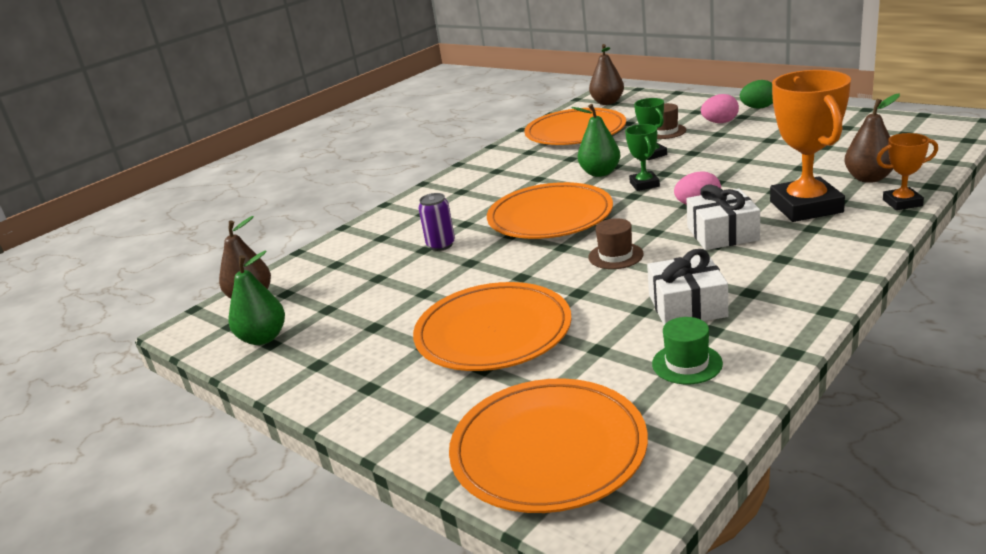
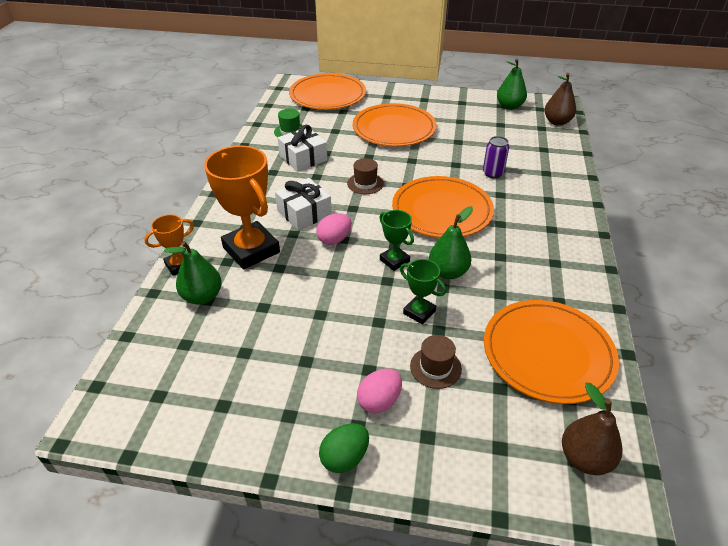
camera: 145 degrees right, 15 degrees up
(869, 178) = (202, 296): brown pear -> green pear

